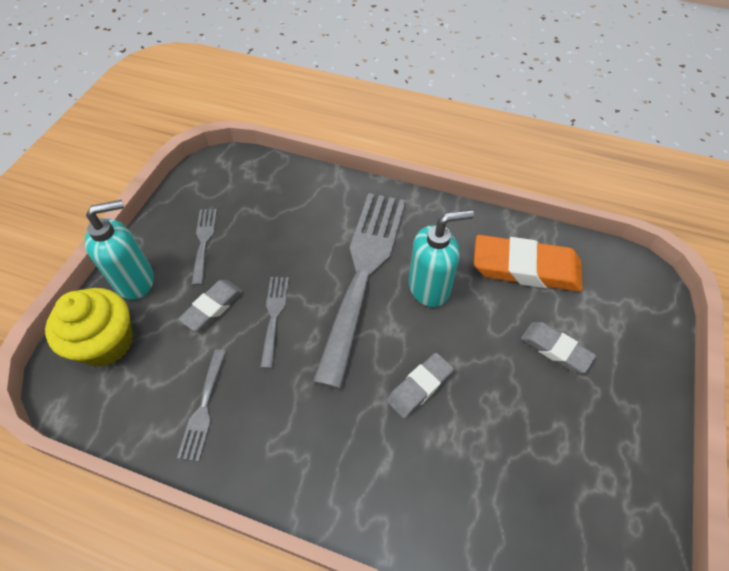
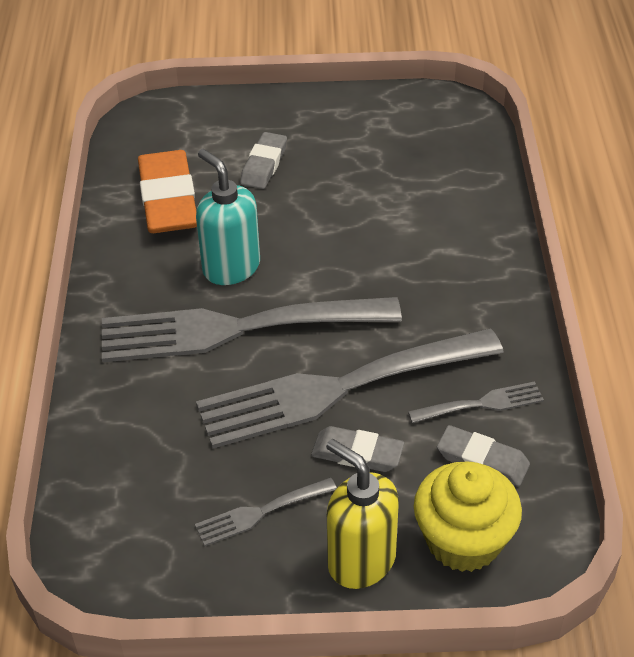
camera: 110 degrees left, 10 degrees down
(135, 280) = (361, 560): turquoise soap dispenser -> yellow soap dispenser
(274, 316) = (337, 389): grey fork -> grey fork, size x2.33
(419, 387) = (358, 246): grey eraser -> grey eraser (482, 460)

